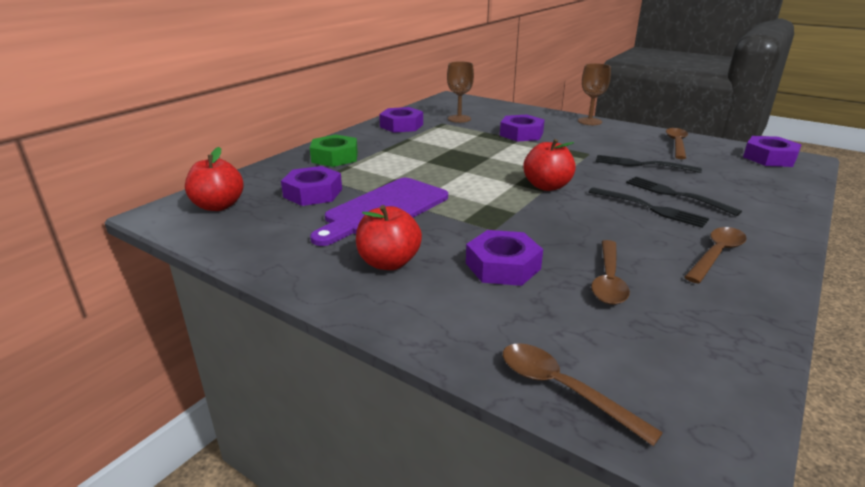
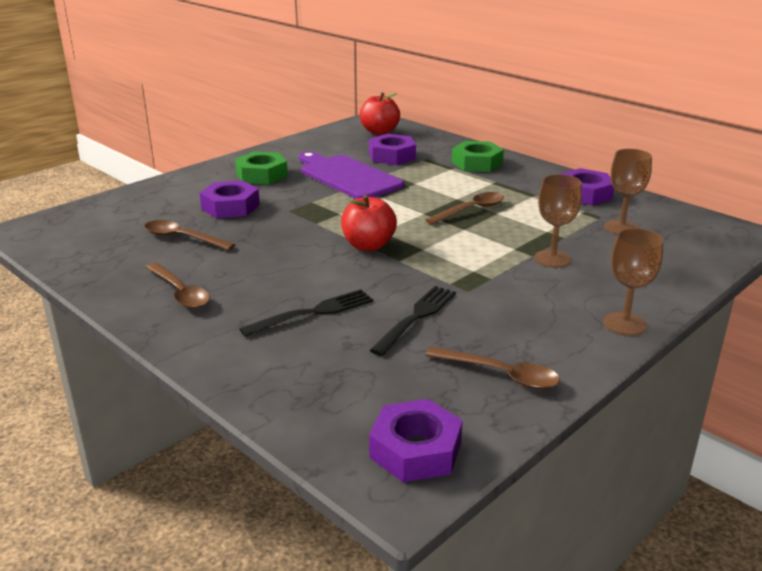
camera: 100 degrees right, 0 degrees up
(389, 263) = (261, 175): red apple -> green nut
(521, 134) = (552, 259): purple nut -> brown goblet
(563, 389) = (99, 205): brown spoon -> brown spoon (471, 210)
(650, 208) = (288, 287): black fork -> none

